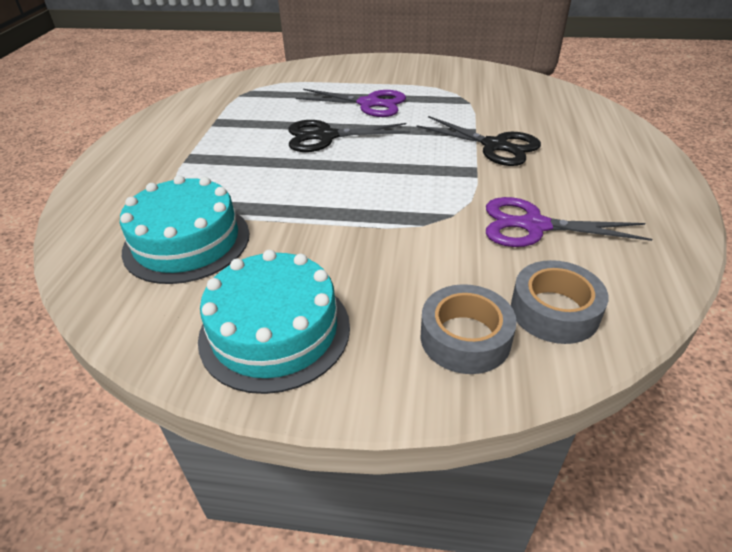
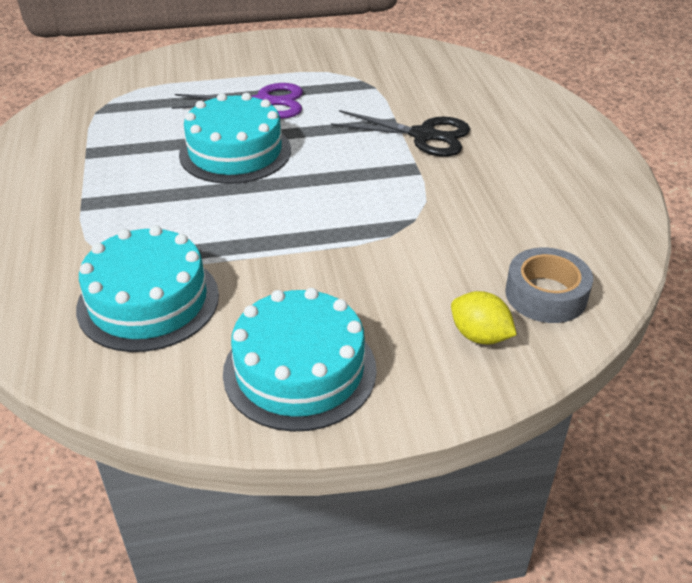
camera: 20 degrees left, 0 degrees up
(326, 136) = (235, 152): black scissors -> turquoise cake
(465, 338) = (479, 336): grey tape -> yellow lemon
(534, 226) = (496, 216): purple scissors -> none

